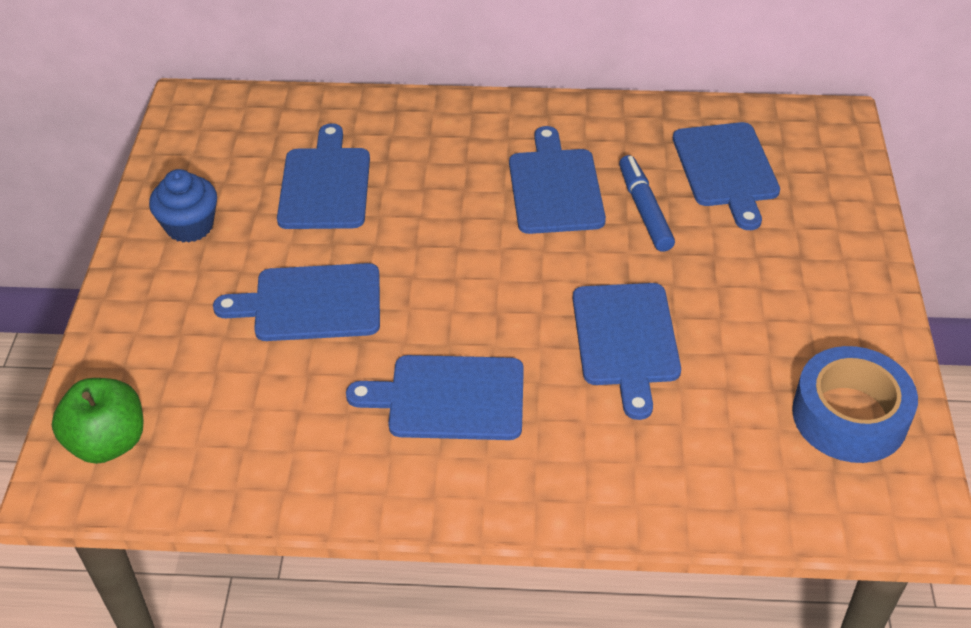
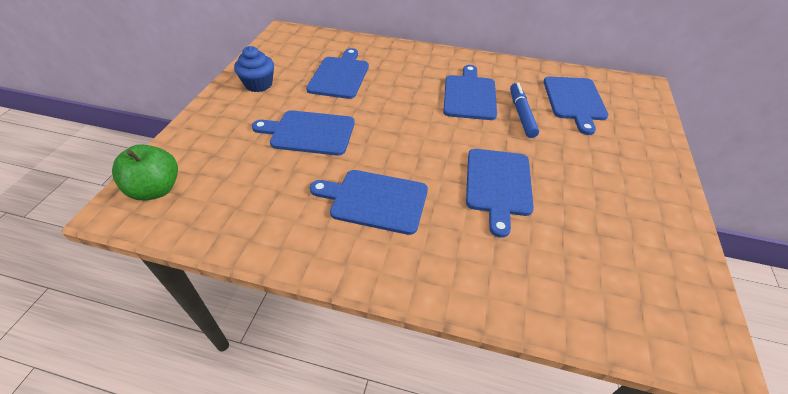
camera: 10 degrees right, 0 degrees up
(849, 416) = (653, 262): blue tape -> none

